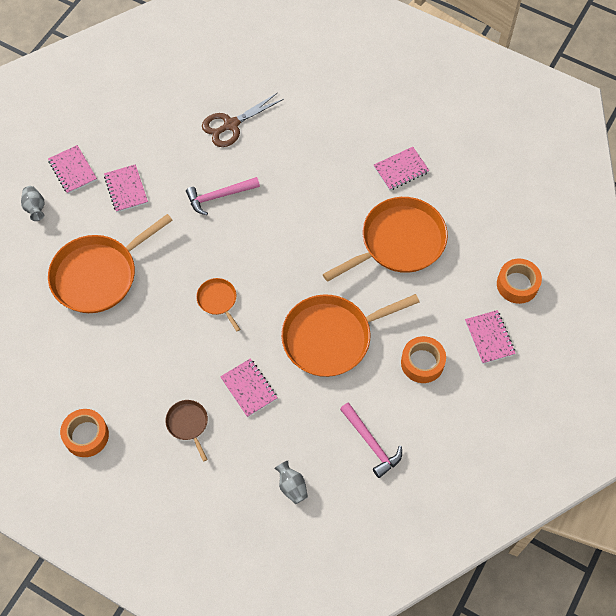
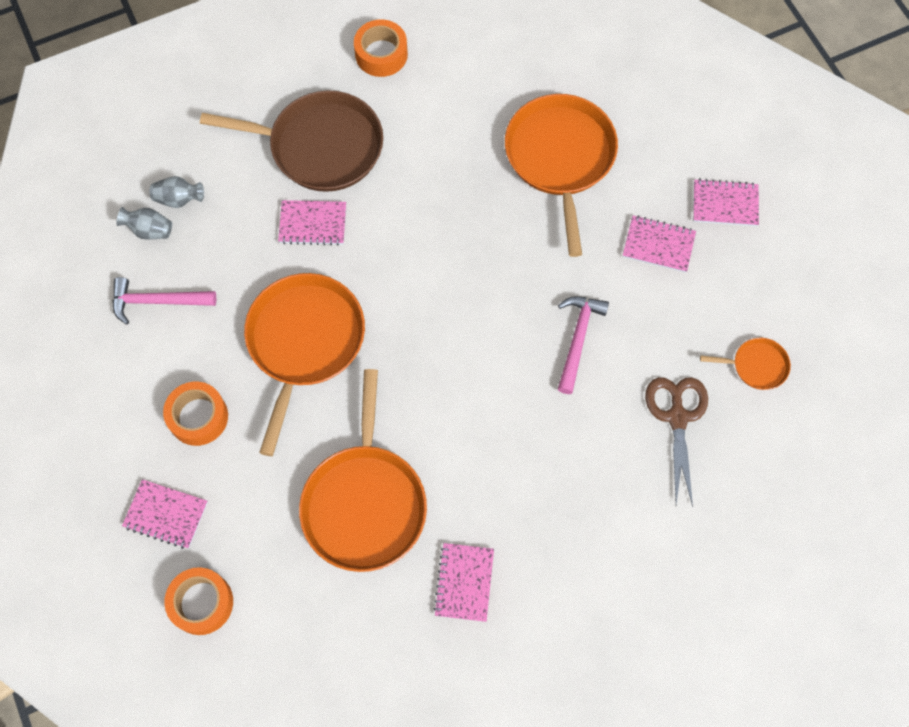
camera: 125 degrees right, 5 degrees up
(35, 208) = (696, 141): grey vase -> grey vase (149, 230)
(188, 424) = (320, 146): brown pan -> brown pan, size x2.17
(218, 300) = (439, 256): orange pan -> orange pan (756, 366)

